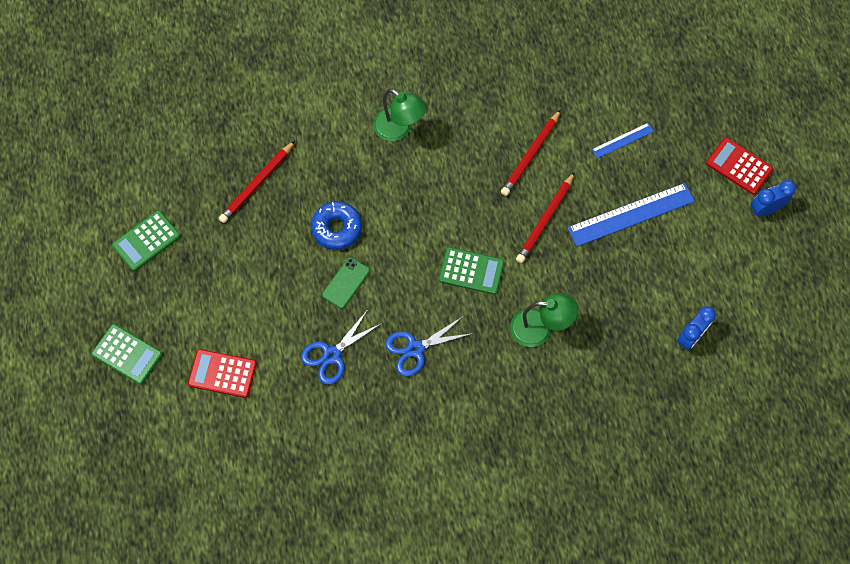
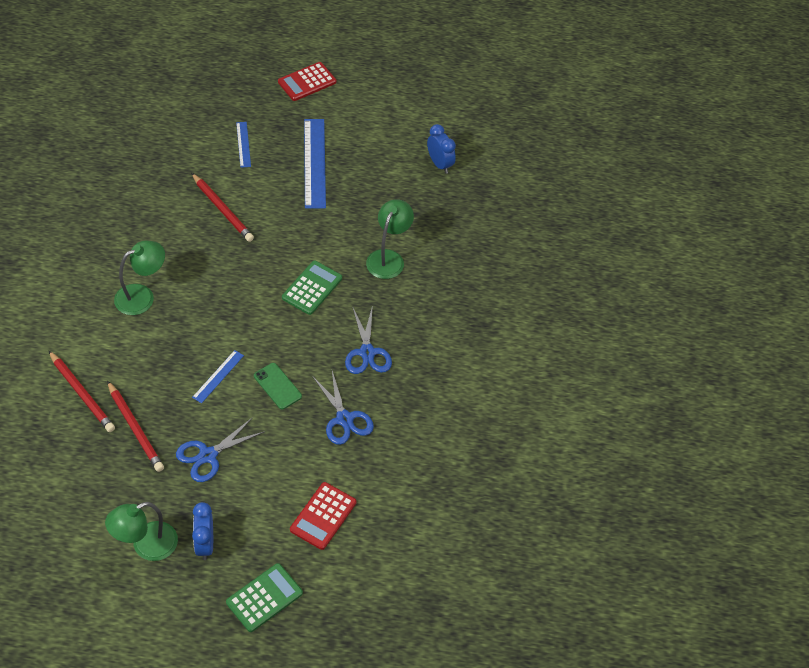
camera: 75 degrees left, 15 degrees down
(146, 241) = (146, 546): green calculator -> green lamp
(251, 253) = (208, 455): none -> blue scissors
(337, 228) = (218, 376): blue donut -> blue ruler
(545, 220) = (290, 220): red pencil -> red pencil (82, 393)
(765, 209) = (352, 80): blue clock -> blue clock (205, 544)

